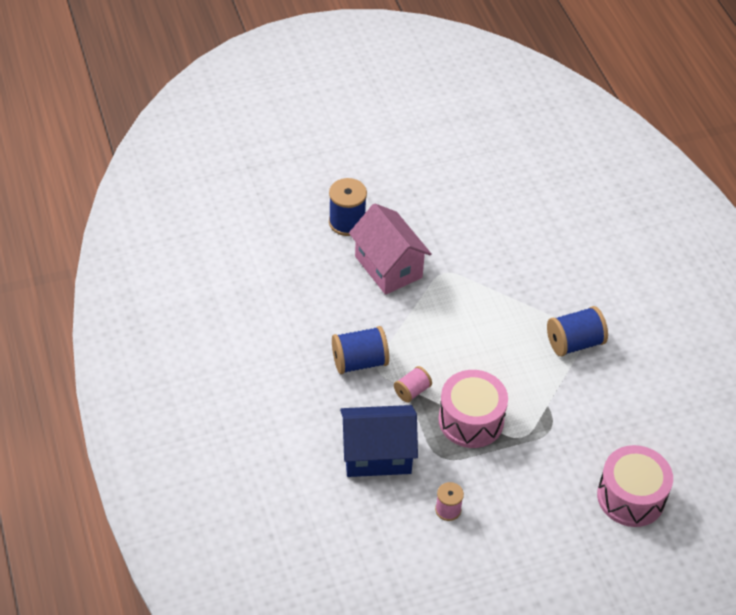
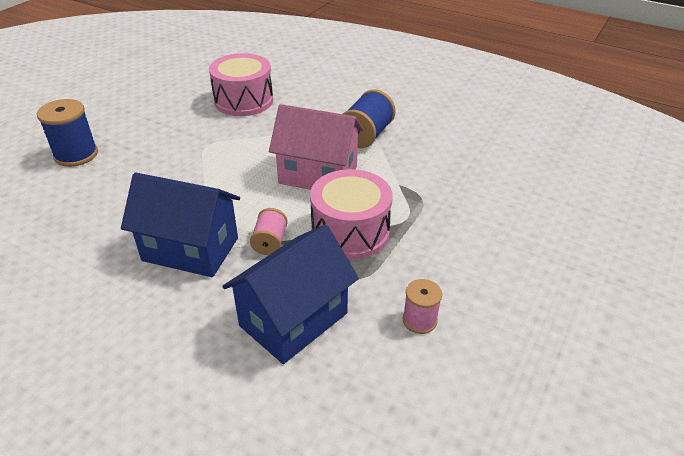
camera: 40 degrees left, 10 degrees down
(359, 362) = (190, 249): blue spool -> blue house
(388, 267) = (149, 165): pink house -> pink house (318, 175)
(631, 497) = (541, 206): pink drum -> pink drum (243, 101)

